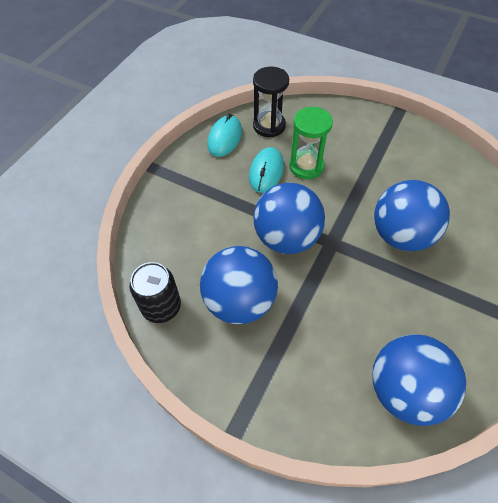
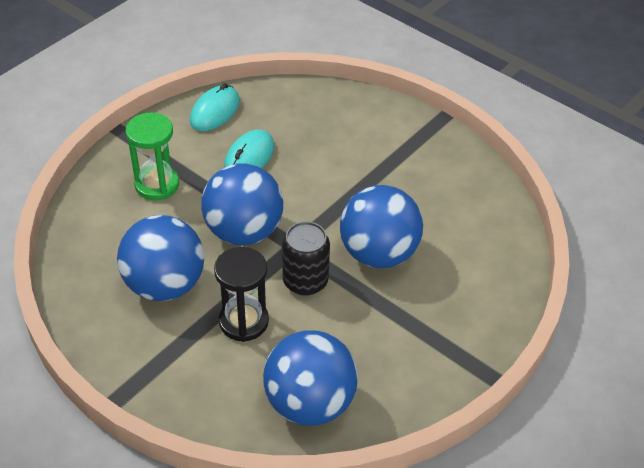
camera: 10 degrees right, 10 degrees down
(161, 306) = (77, 273): black can -> black can (305, 281)
(269, 126) = (274, 106): black hourglass -> black hourglass (243, 321)
(306, 166) = (299, 159): green hourglass -> green hourglass (157, 185)

